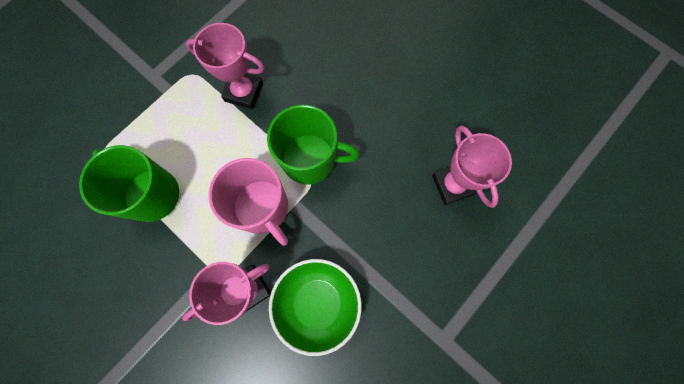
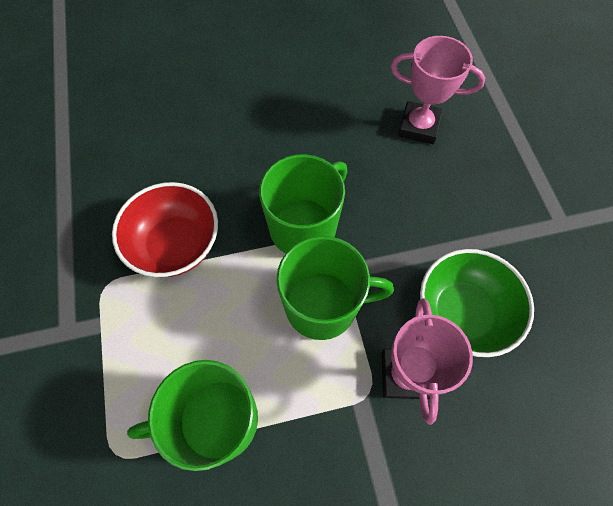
camera: 55 degrees left, 10 degrees down
(244, 92) = (176, 244): pink trophy -> red bowl
(262, 208) = (323, 305): pink mug -> green mug

